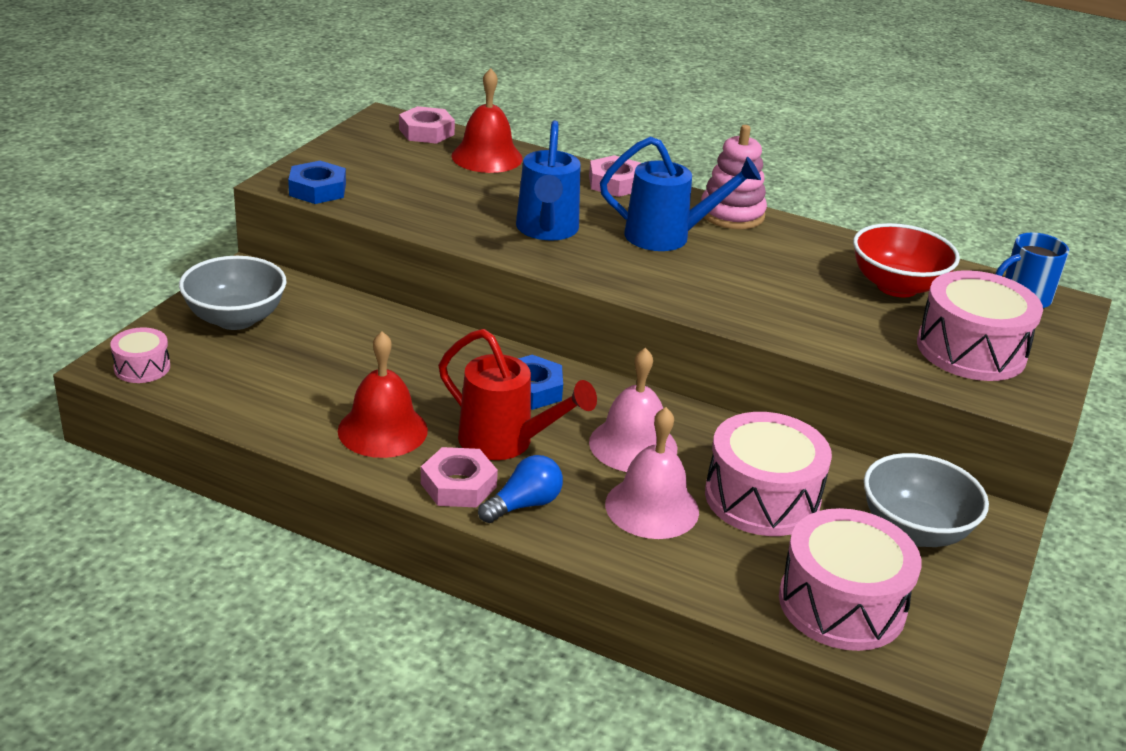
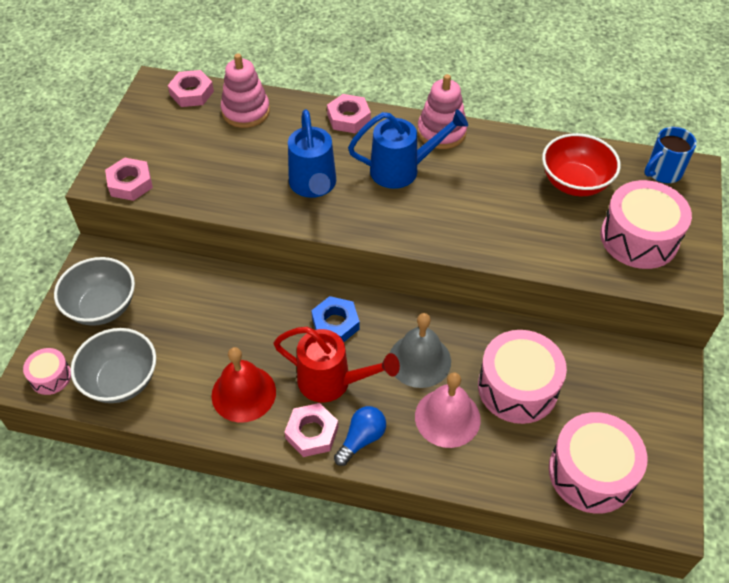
camera: 10 degrees left, 20 degrees up
(317, 190) = (130, 183): blue nut -> pink nut
(487, 157) = (246, 111): red bell -> pink stacking toy
(633, 445) = (419, 360): pink bell -> grey bell
(914, 530) = (623, 390): grey bowl -> grey bowl (121, 380)

